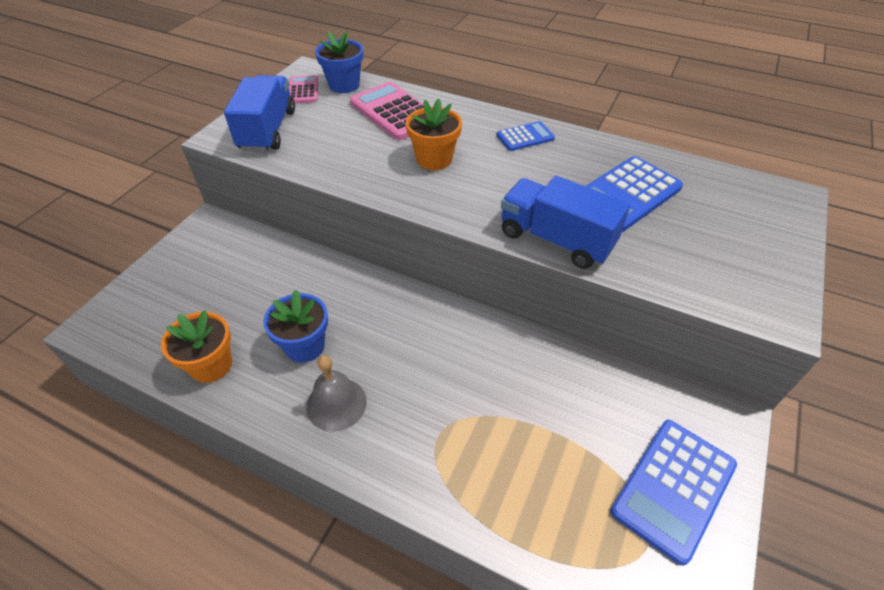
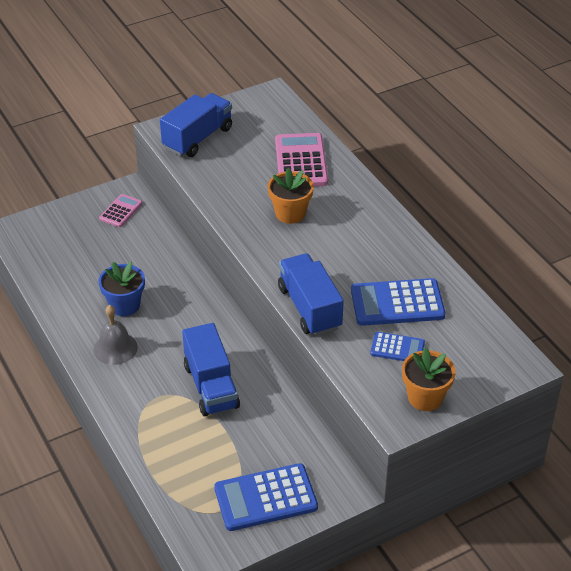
camera: 35 degrees right, 5 degrees down
(211, 365) = (62, 288): orange flower pot -> orange flower pot (425, 397)
(303, 90) = (252, 112): pink calculator -> pink calculator (120, 211)
(344, 85) = (286, 120): blue flower pot -> none
(484, 386) = (211, 386): none -> blue truck
(525, 137) = (376, 226): blue calculator -> blue calculator (397, 348)

